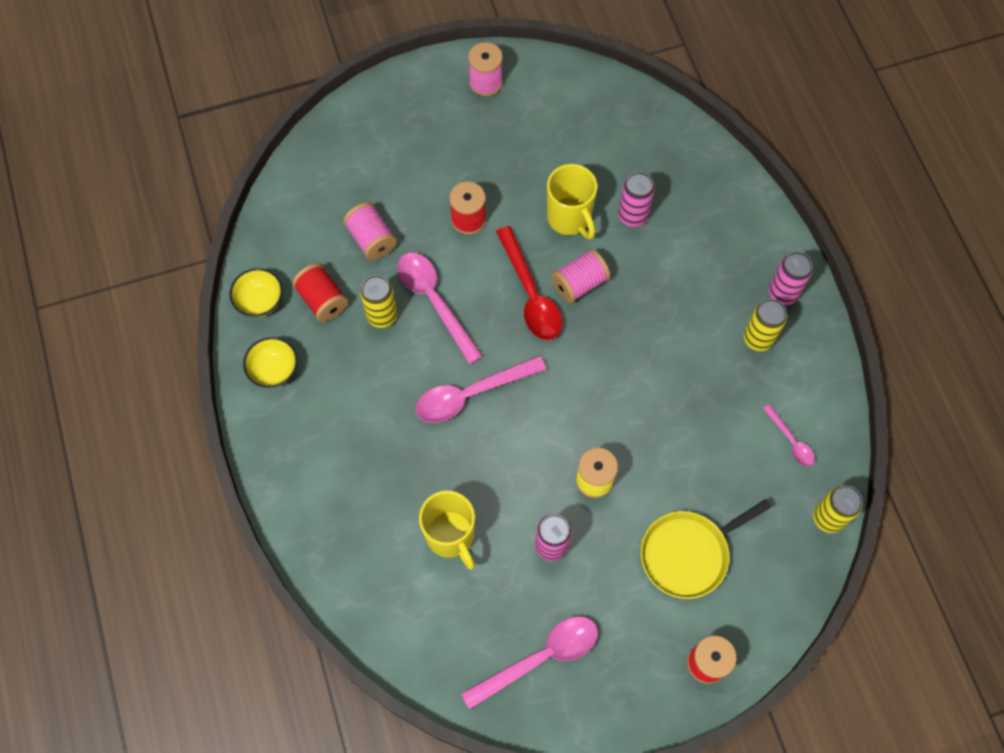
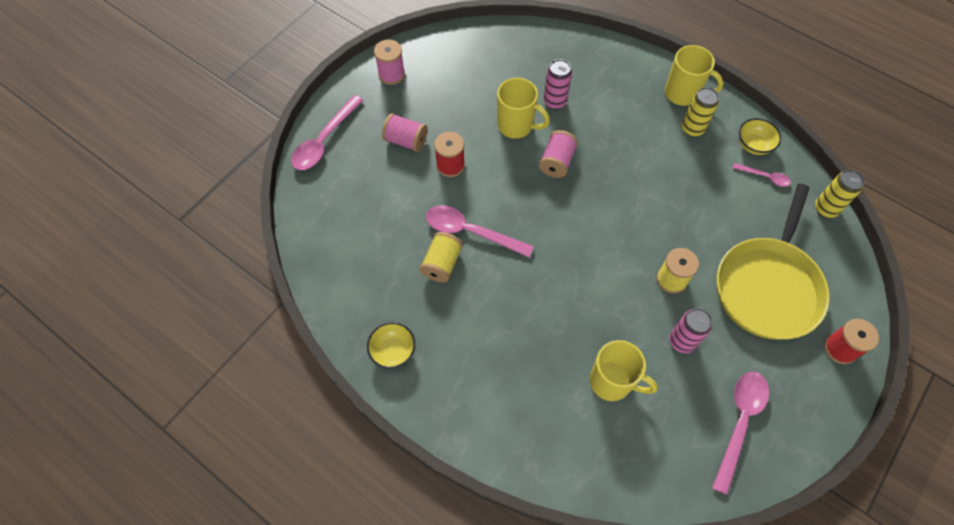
camera: 35 degrees left, 5 degrees down
(260, 301) = (344, 309): yellow bowl -> yellow bowl (753, 145)
(322, 300) = (390, 280): red spool -> none
(371, 239) = (393, 217): pink spool -> pink spool (406, 141)
(382, 315) = (442, 264): yellow can -> yellow spool
(471, 394) = (546, 277): pink spoon -> pink spoon (324, 141)
(530, 294) = (531, 187): red spoon -> none
(688, 554) = (768, 287): yellow pan -> yellow pan, size x1.53
(782, 293) = (683, 94): pink can -> yellow mug

